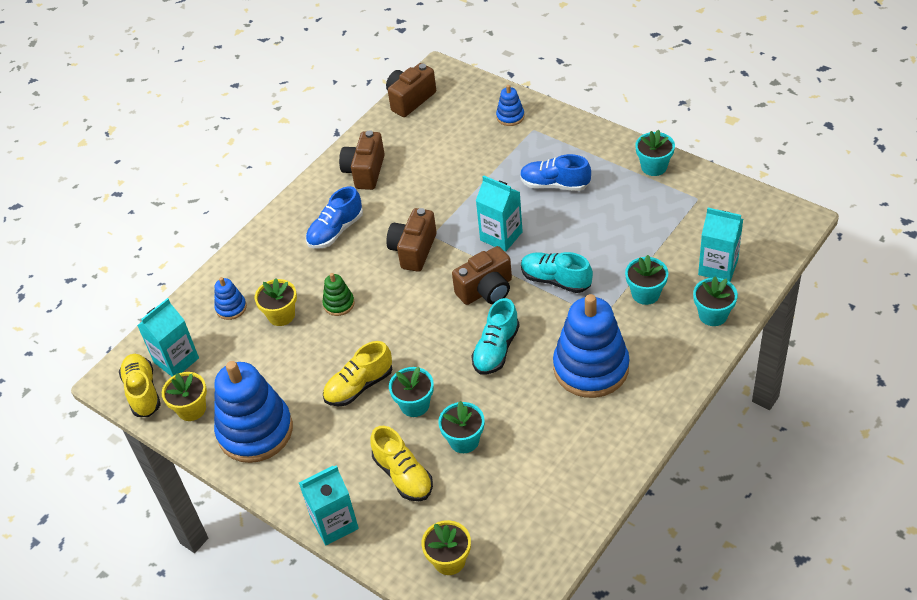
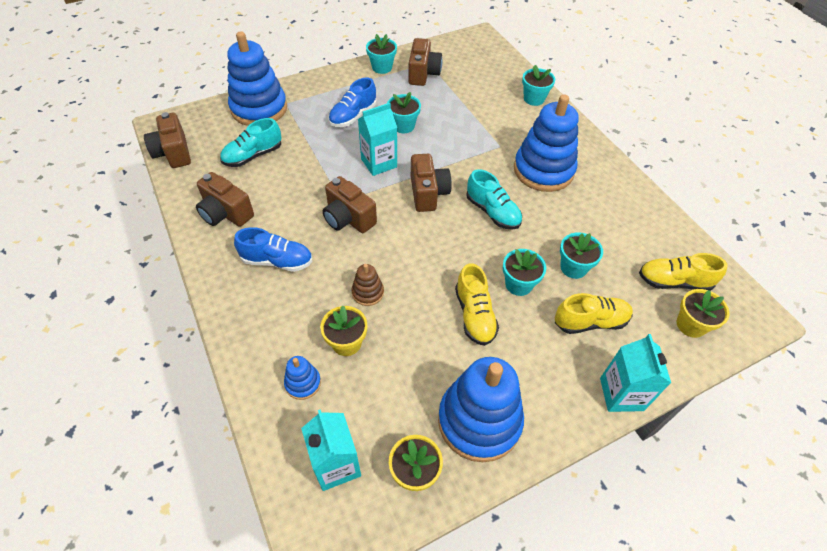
camera: 70 degrees left, 5 degrees up
(143, 392) = (358, 519): yellow shoe -> yellow shoe (674, 282)
(335, 231) = (277, 261): blue shoe -> blue shoe turned 60 degrees counterclockwise
(339, 304) = (368, 292): green stacking toy -> brown stacking toy
(510, 117) = (259, 108): blue stacking toy -> blue stacking toy, size x2.25
(556, 280) = (447, 153): turquoise shoe -> turquoise shoe (253, 156)
(645, 294) = (494, 118): turquoise flower pot -> turquoise flower pot (403, 126)
(673, 203) = (423, 74): none -> brown camera
(718, 267) = (495, 80): turquoise carton -> none

